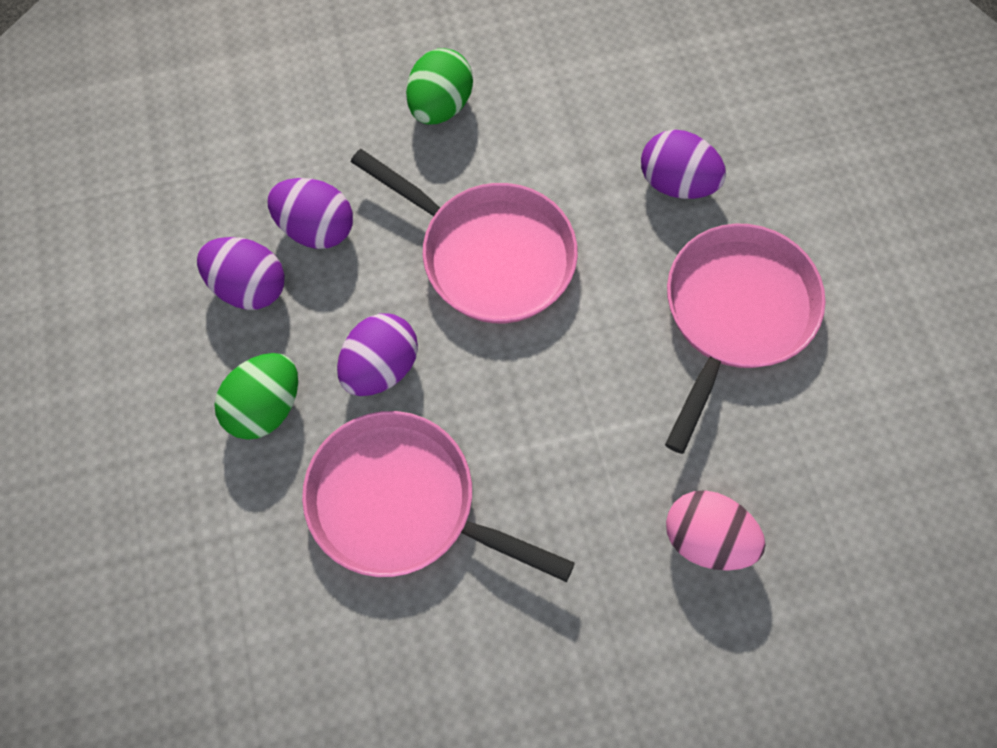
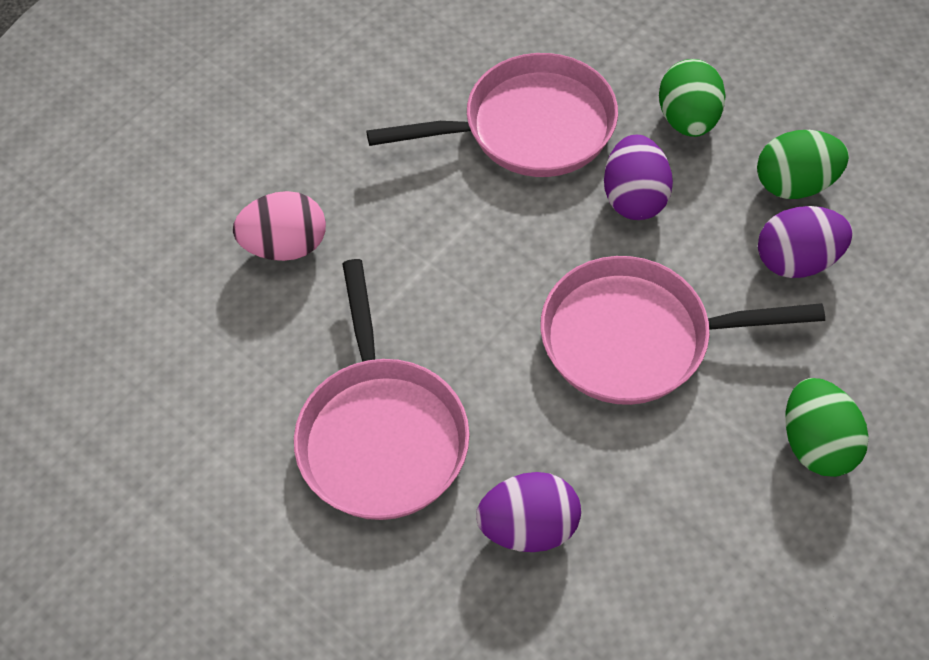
camera: 145 degrees right, 10 degrees down
(249, 287) = (794, 184): purple egg -> green egg

